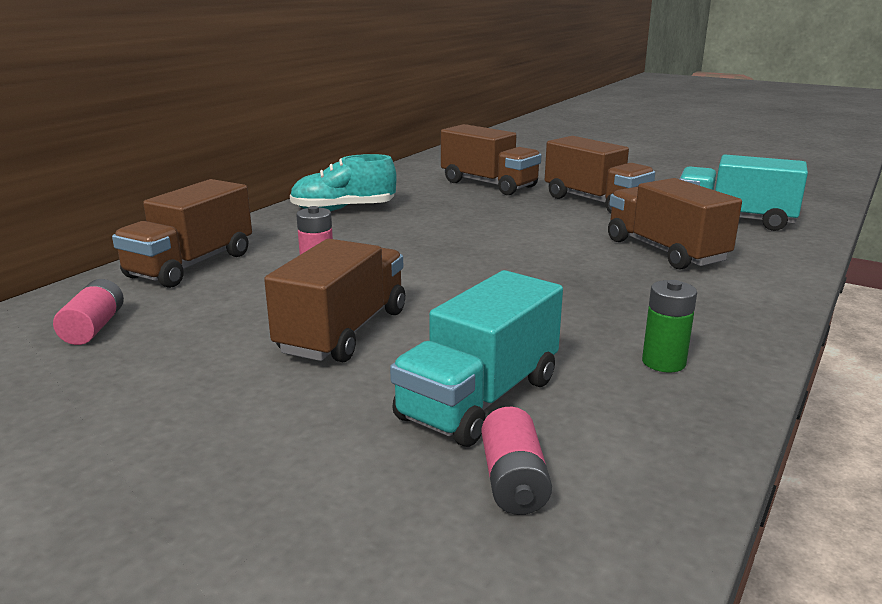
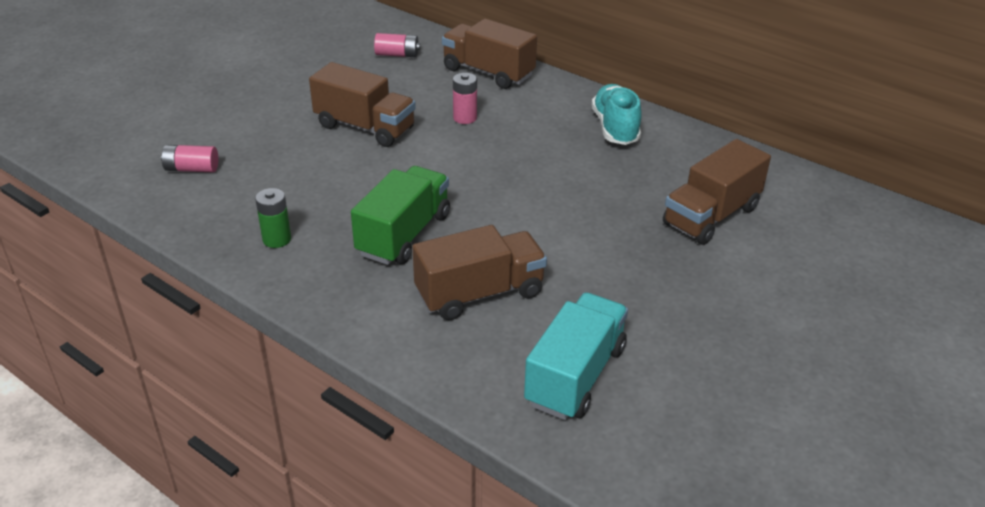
camera: 95 degrees right, 15 degrees up
(479, 399) = (266, 167): turquoise truck -> none
(595, 202) = (646, 282): brown truck -> none
(595, 288) = (404, 234): none -> green truck

